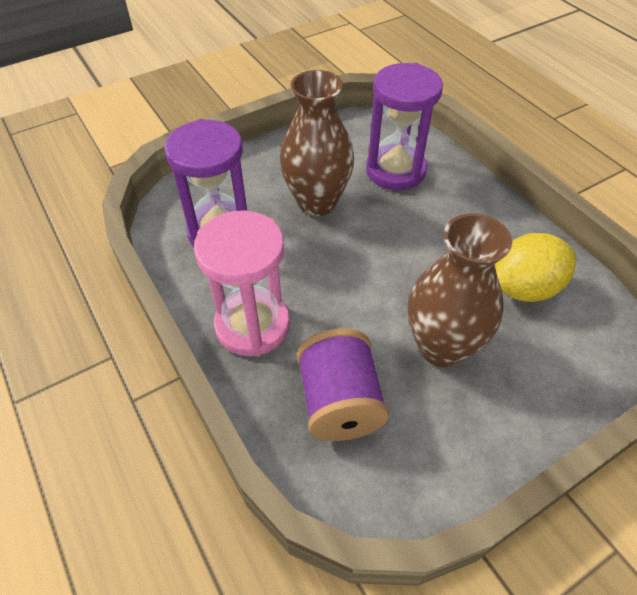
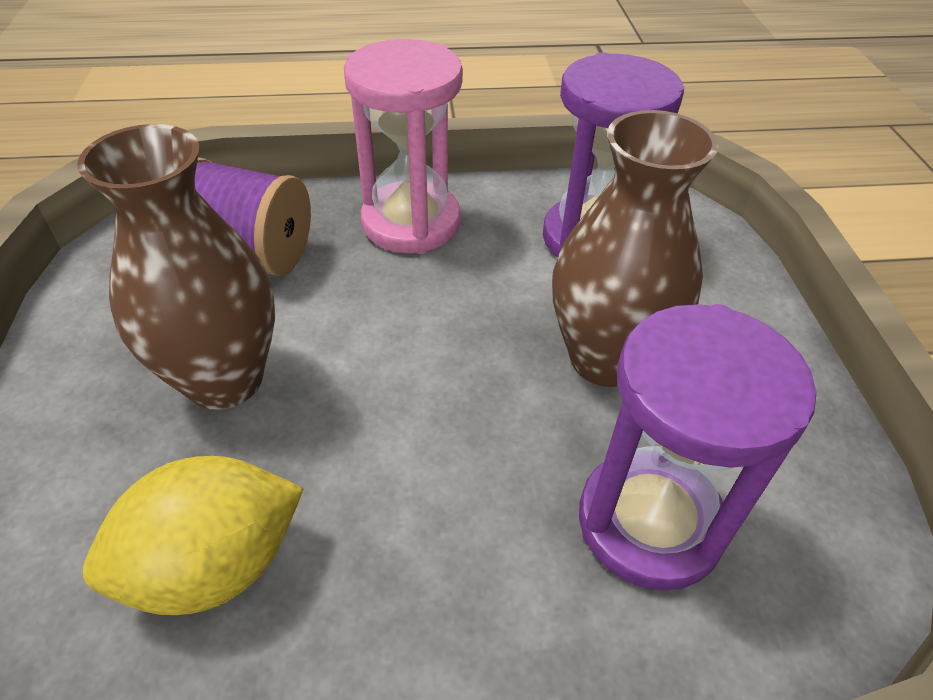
camera: 115 degrees right, 5 degrees down
(523, 288) = (215, 565): yellow lemon -> yellow lemon turned 60 degrees clockwise

